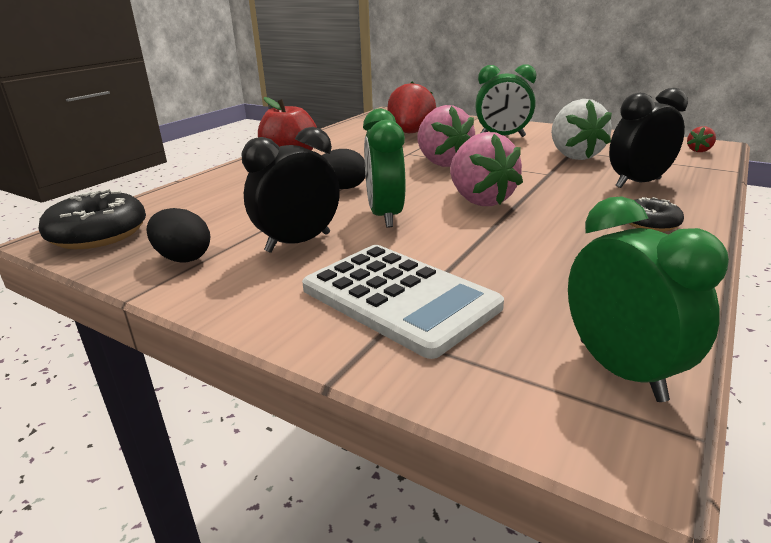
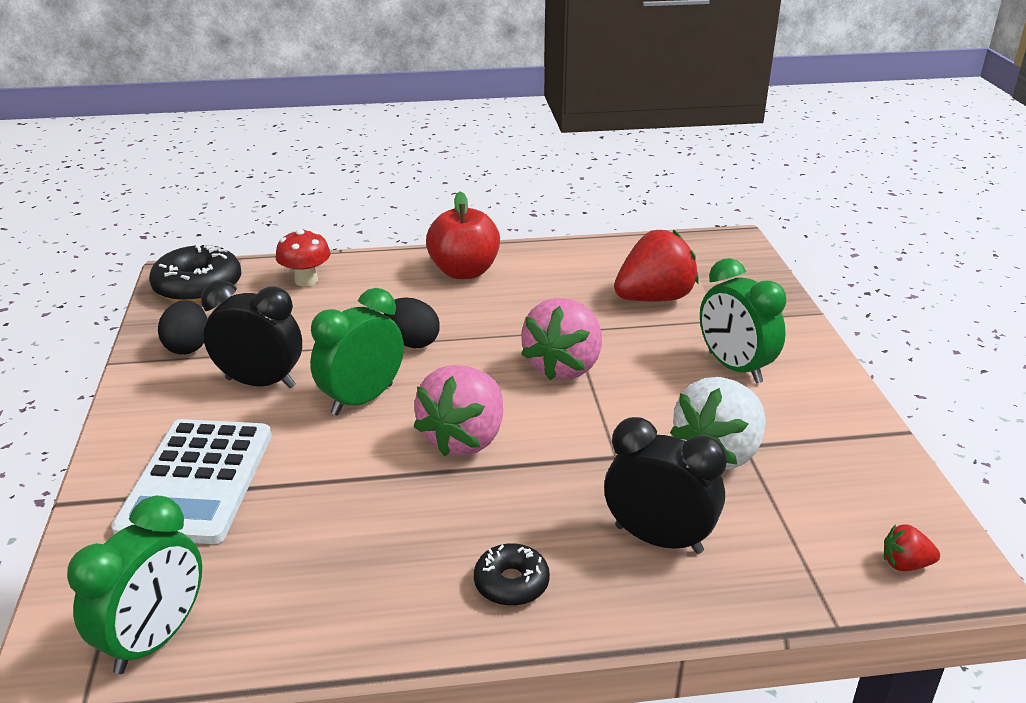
camera: 50 degrees right, 5 degrees up
(190, 198) = (306, 280): none -> red mushroom

